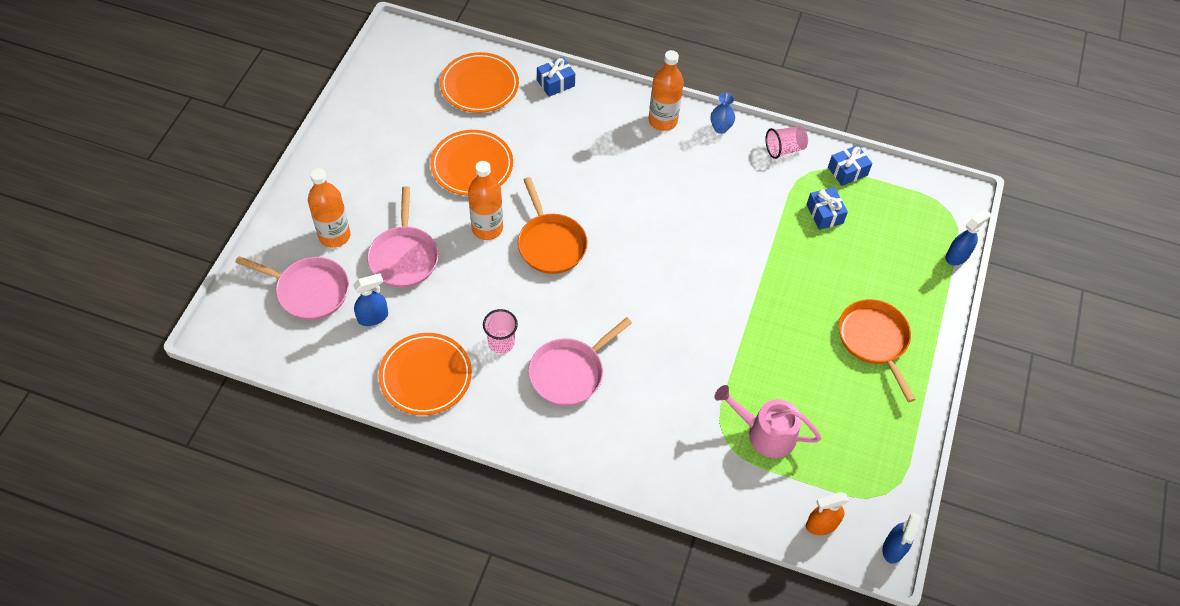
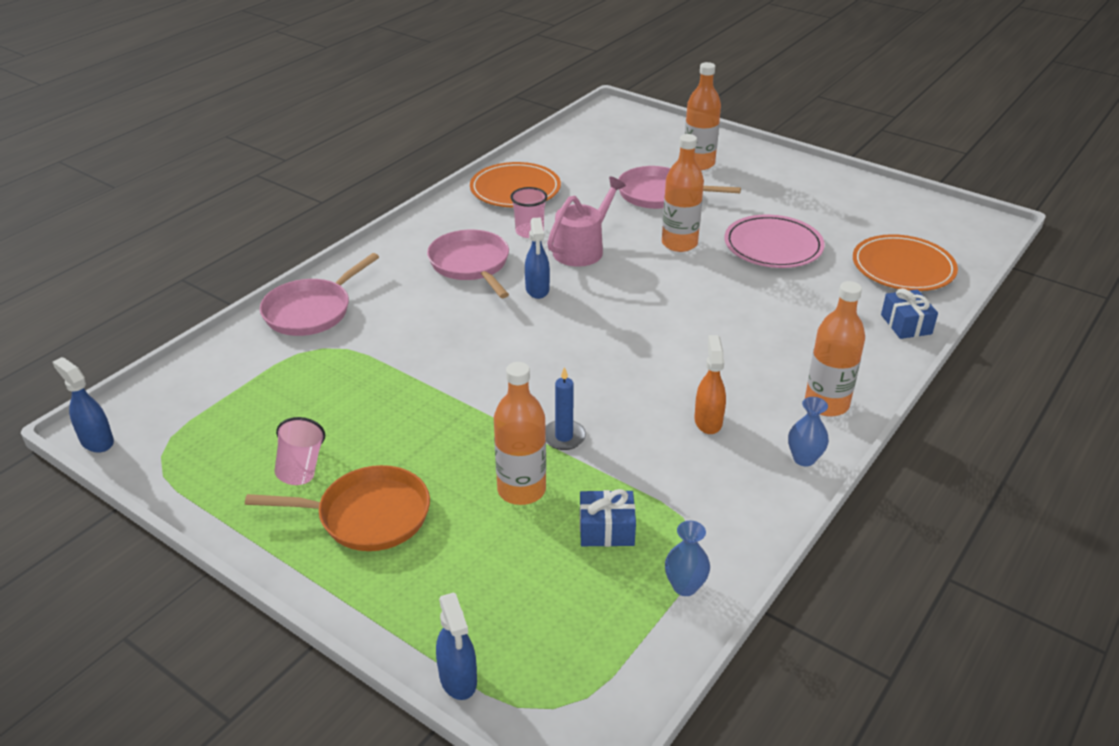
camera: 110 degrees right, 20 degrees down
(309, 291) = (638, 147): pink pan -> pink pan (311, 311)
(373, 317) = (594, 172): blue spray bottle -> blue spray bottle (537, 289)
(472, 165) = (773, 246): orange plate -> pink plate
(550, 244) = (643, 279): orange pan -> none
(756, 253) = (564, 437): none -> blue candle
(765, 433) = (309, 379): pink watering can -> pink watering can (582, 249)
(784, 149) = (749, 520): pink cup -> pink cup (301, 467)
(813, 264) = (521, 490): none -> orange bottle
(821, 525) = (173, 392): orange spray bottle -> orange spray bottle (708, 421)
(847, 171) = (685, 586): blue gift -> blue vase

